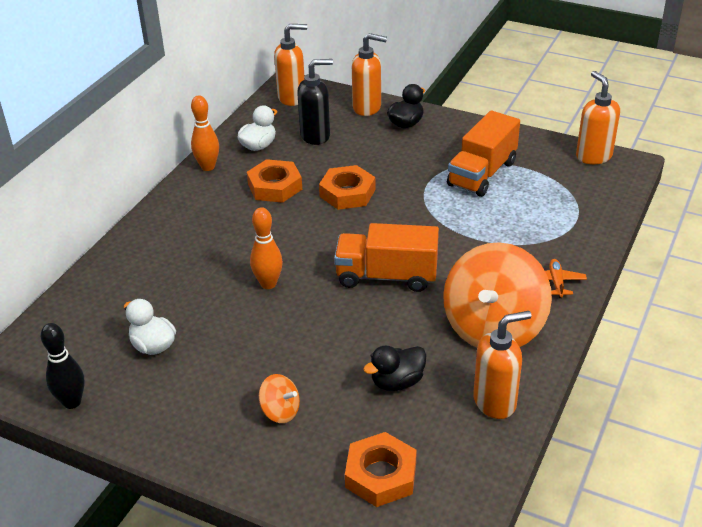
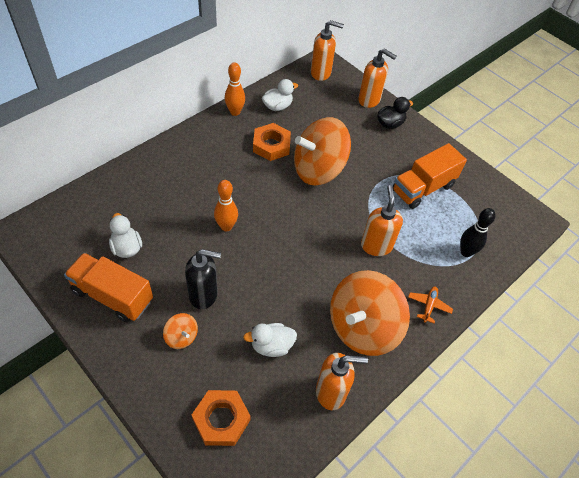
camera: 15 degrees right, 15 degrees up
(72, 402) = (55, 272): black bowling pin -> black bowling pin (466, 252)
(315, 136) = (321, 112): black soap dispenser -> black soap dispenser (204, 295)
(347, 193) = (318, 169): orange nut -> orange spinning top
(386, 276) = (310, 252): orange truck -> orange truck (112, 296)
(397, 382) = (271, 346): black duck -> white duck
(593, 156) = (514, 203): orange soap dispenser -> orange soap dispenser (376, 246)

